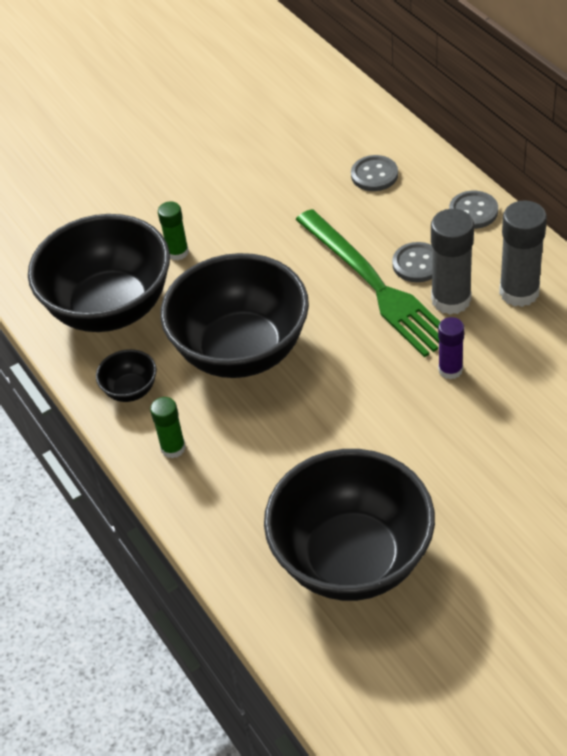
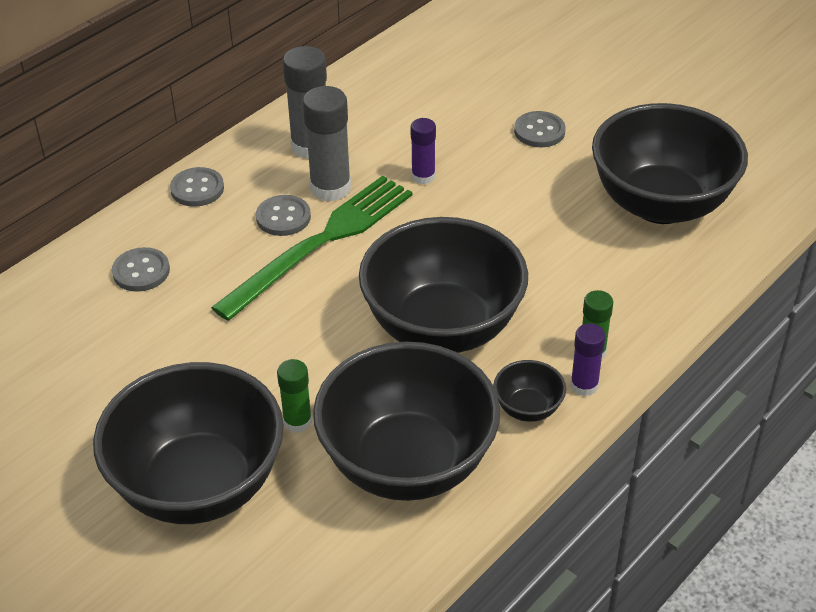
camera: 110 degrees left, 5 degrees down
(138, 433) = (584, 385): none -> purple glue stick
(142, 198) = (199, 485): none -> black bowl
(503, 481) = (539, 131): none -> grey button

